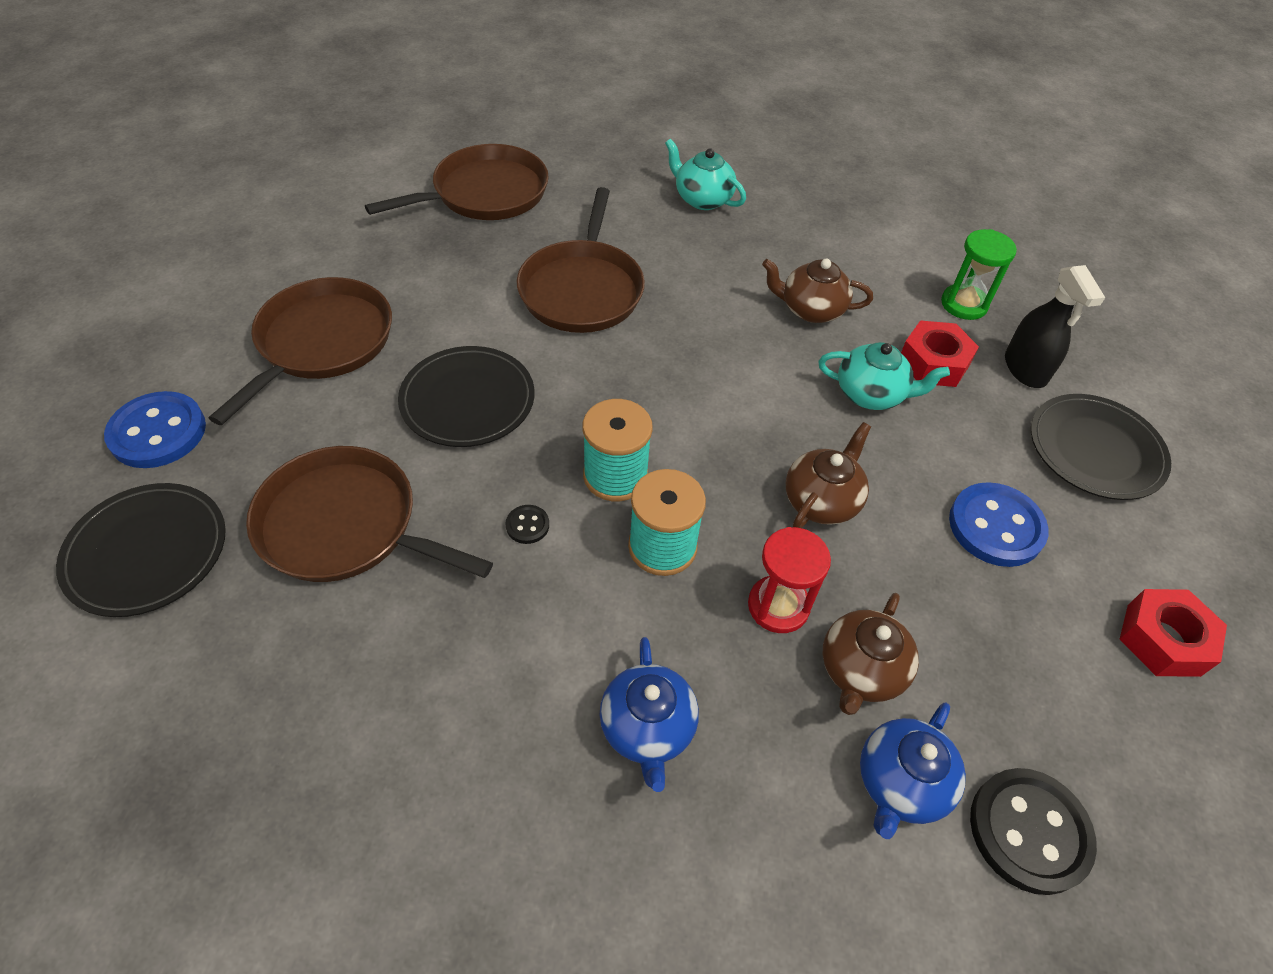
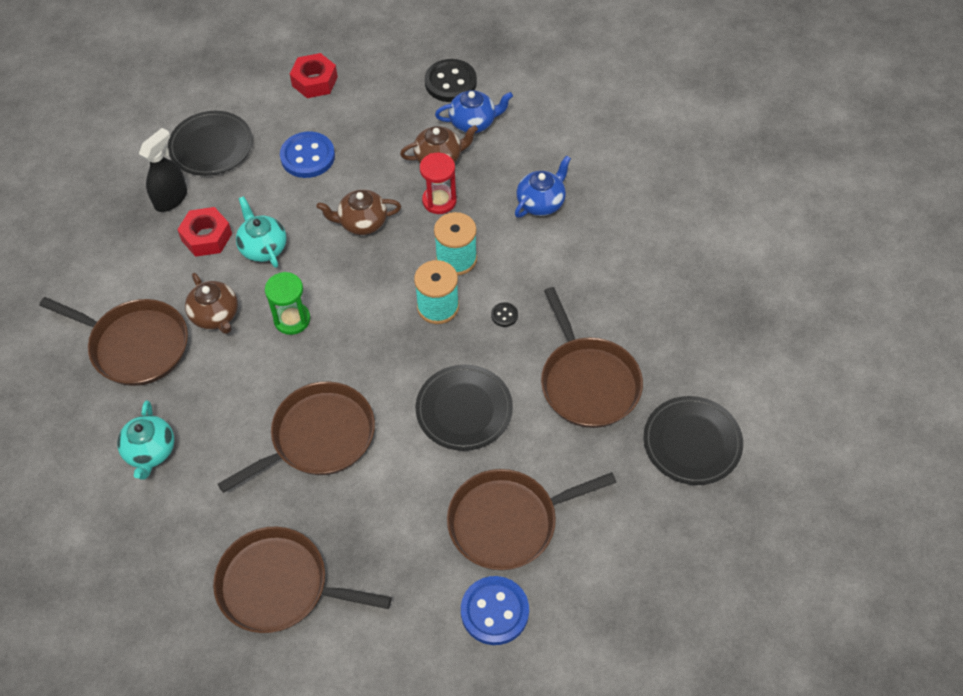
camera: 130 degrees left, 5 degrees up
(158, 432) = (645, 523): blue button -> blue button (494, 611)
(833, 246) = (135, 345): none -> brown pan
(964, 304) = (134, 252): green hourglass -> green hourglass (292, 319)

